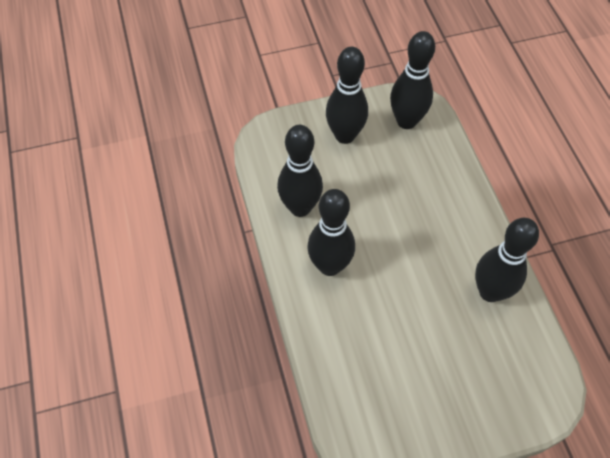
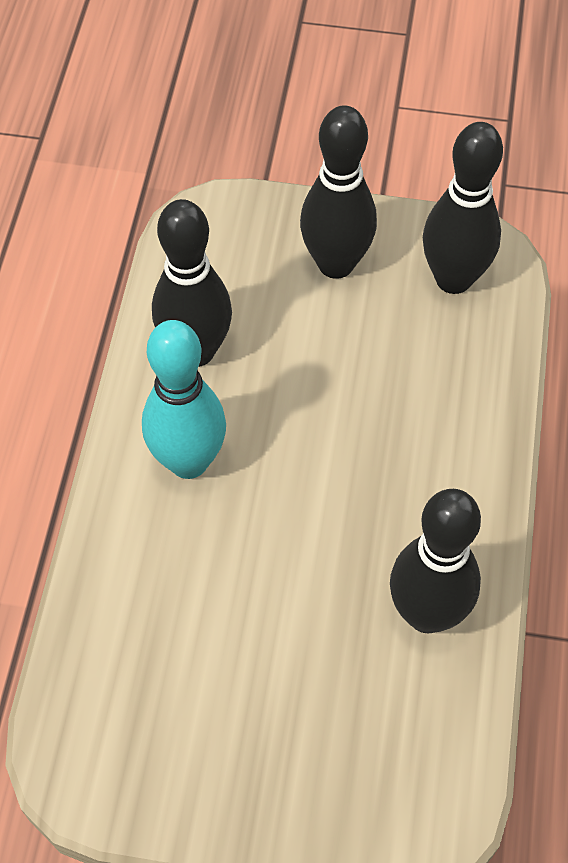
camera: 25 degrees right, 0 degrees up
(330, 266) = (188, 461): black bowling pin -> turquoise bowling pin

